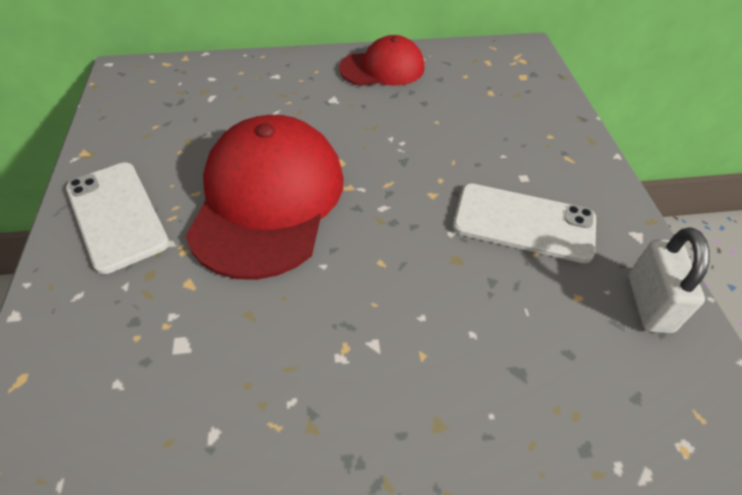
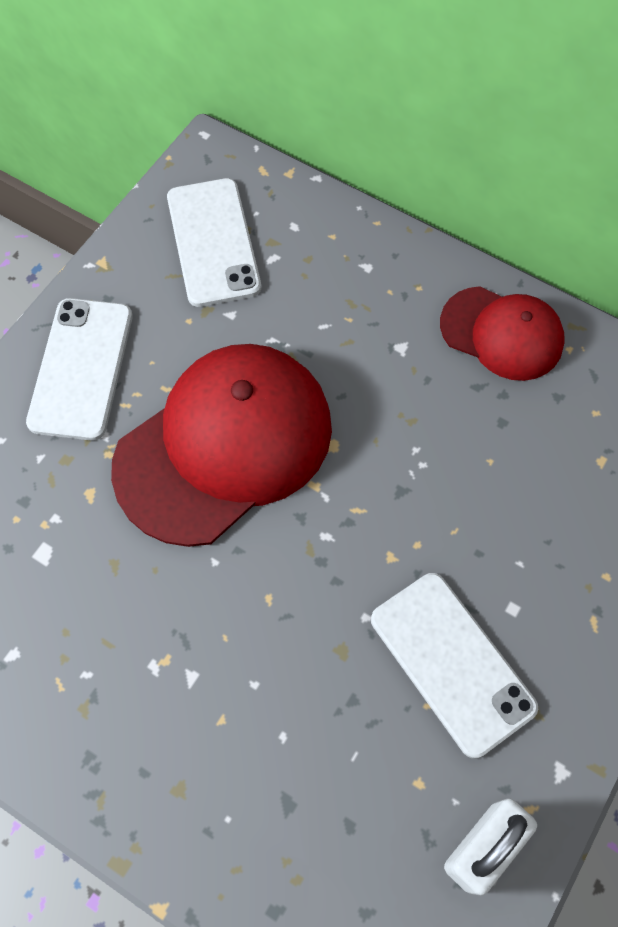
camera: 40 degrees right, 15 degrees up
(162, 107) = (213, 242): none -> white phone

